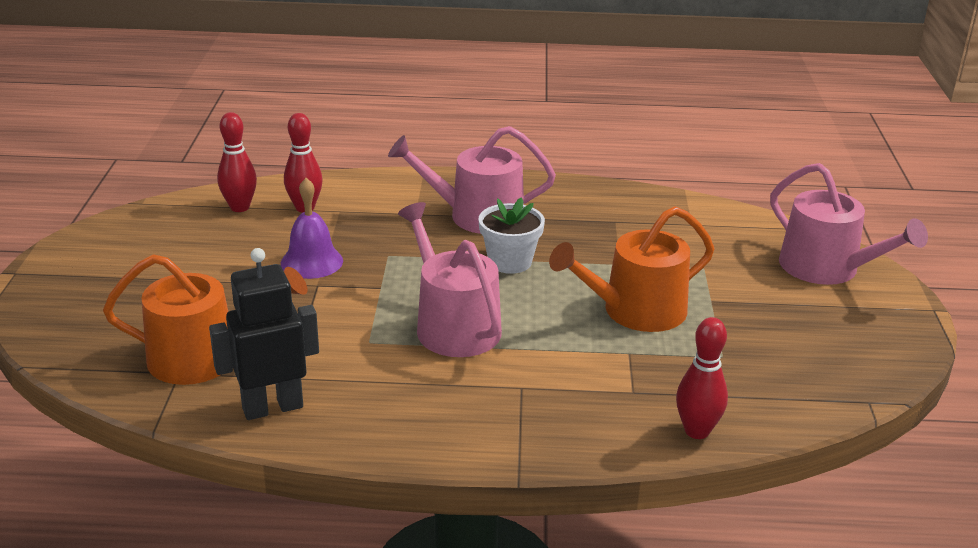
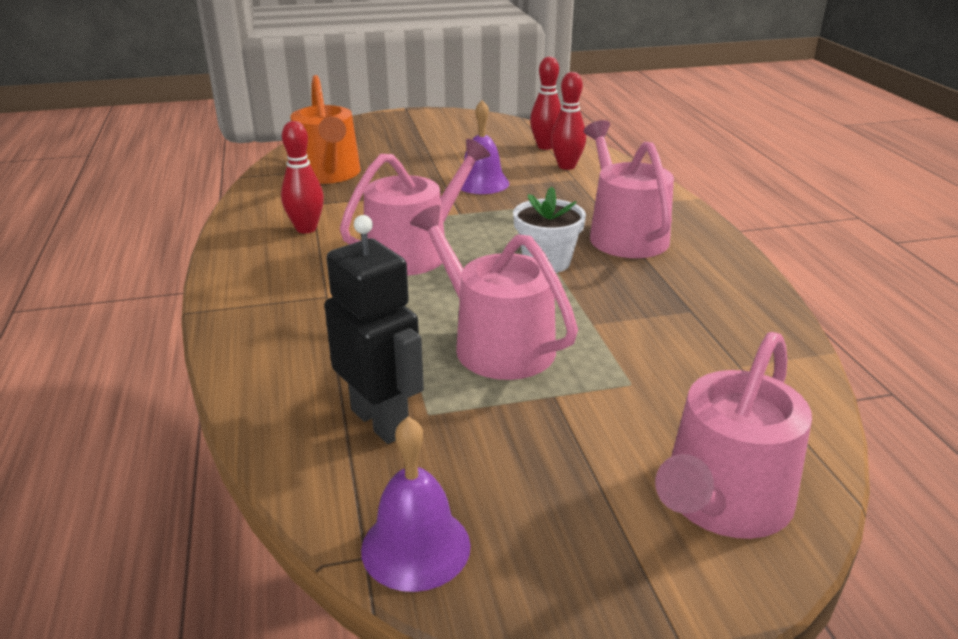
camera: 75 degrees right, 0 degrees up
(272, 407) = (272, 205): black robot -> black robot (381, 421)
(635, 311) = (495, 343): orange watering can -> pink watering can
(697, 431) = (271, 405): red bowling pin -> red bowling pin (306, 229)
(861, 381) = (416, 547): none -> purple bell

